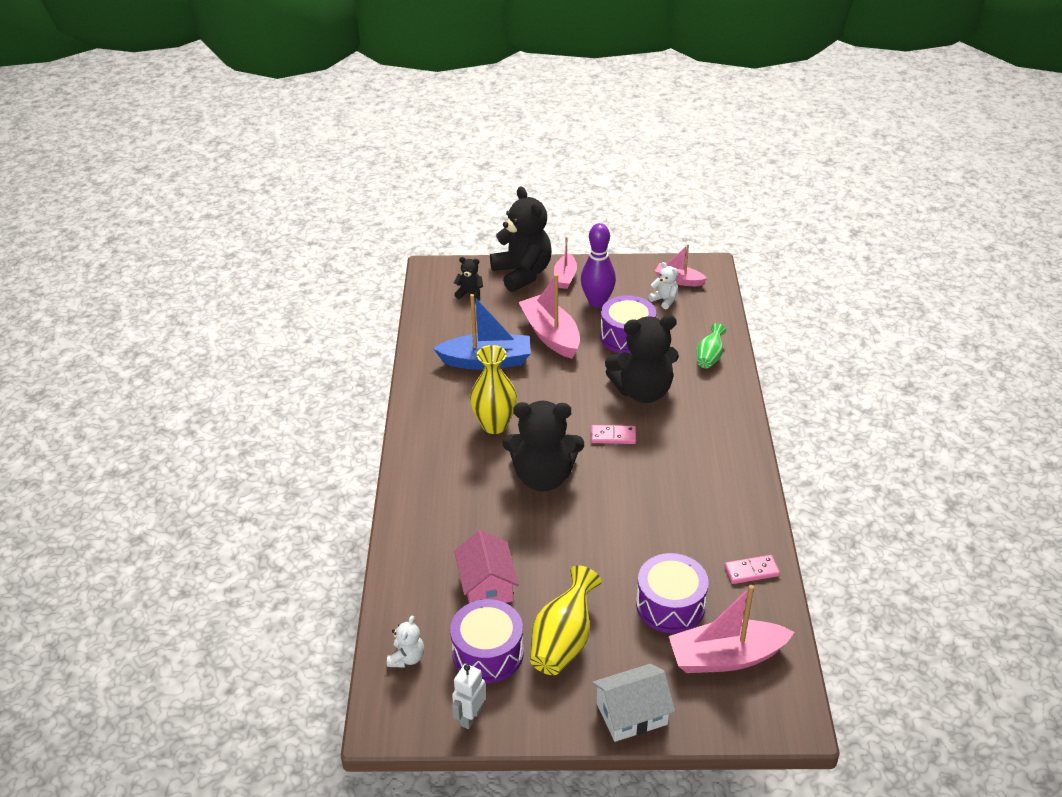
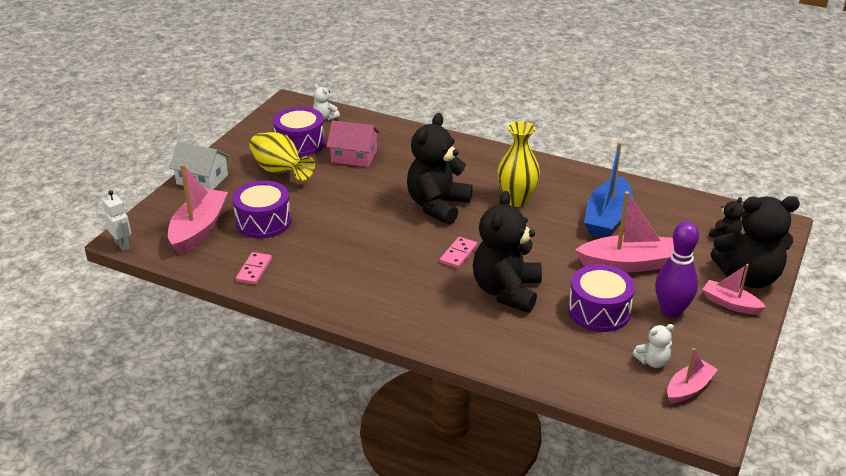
camera: 115 degrees right, 5 degrees down
(470, 717) = (262, 127): white robot -> white robot (122, 245)
(631, 714) = (202, 179): white house -> white house turned 75 degrees counterclockwise
(709, 357) = (531, 355): green vase -> none

